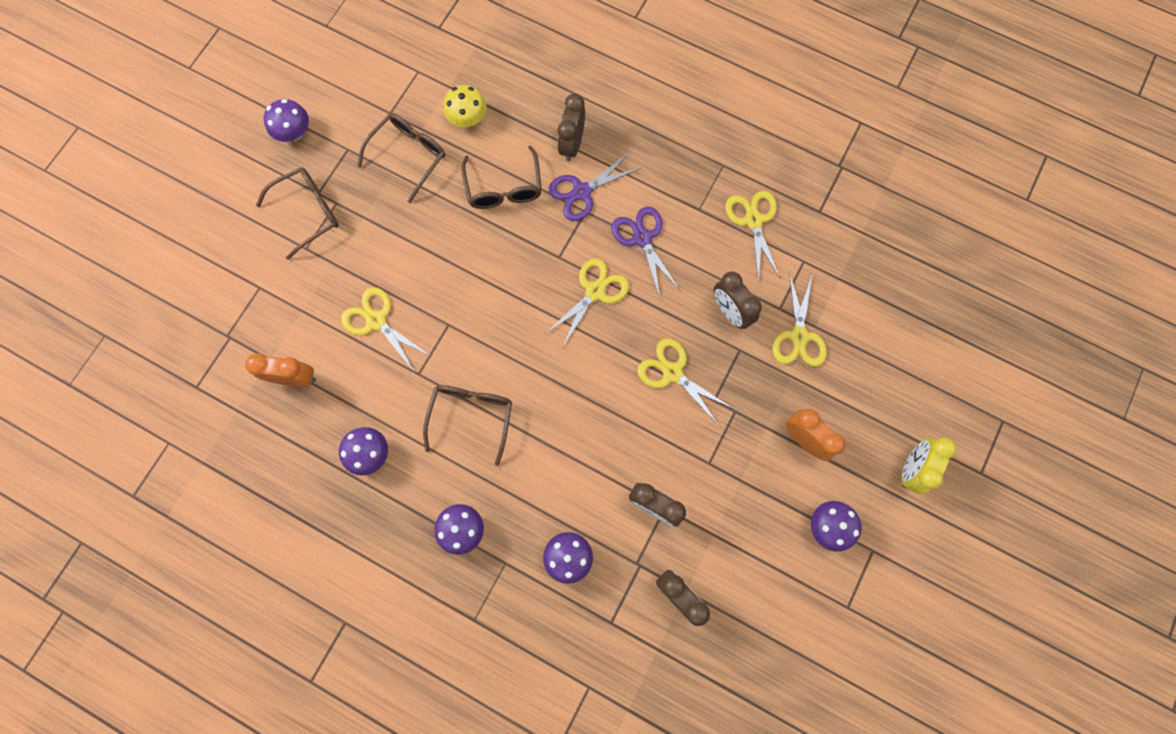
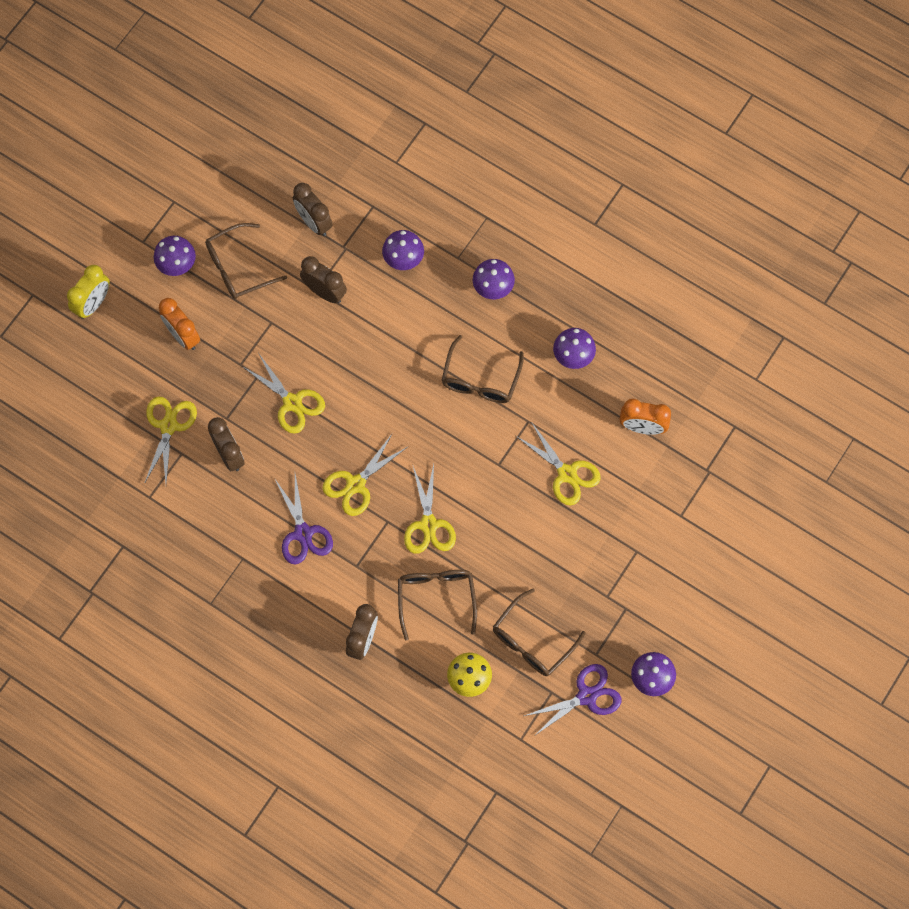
camera: 175 degrees left, 5 degrees down
(308, 213) = (635, 588): brown glasses -> brown glasses (238, 267)
(582, 192) = (358, 587): purple scissors -> purple scissors (586, 696)
(753, 220) = (190, 542): yellow scissors -> yellow scissors (428, 524)

